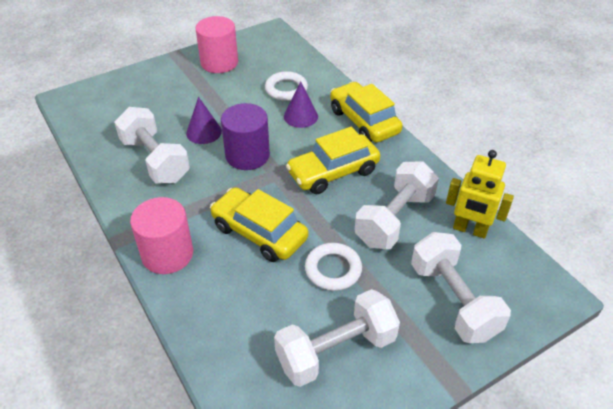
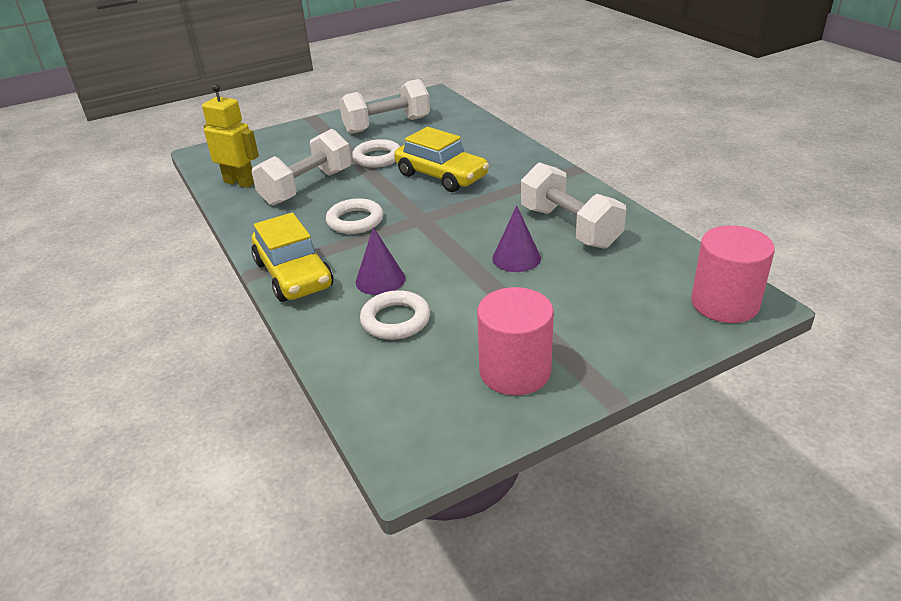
camera: 175 degrees left, 10 degrees down
(167, 254) = (526, 161): pink cylinder -> pink cylinder (724, 303)
(247, 155) = (455, 234): purple cylinder -> none
(333, 172) = (355, 221): yellow car -> white ring
(453, 300) = (287, 146): white dumbbell -> none

